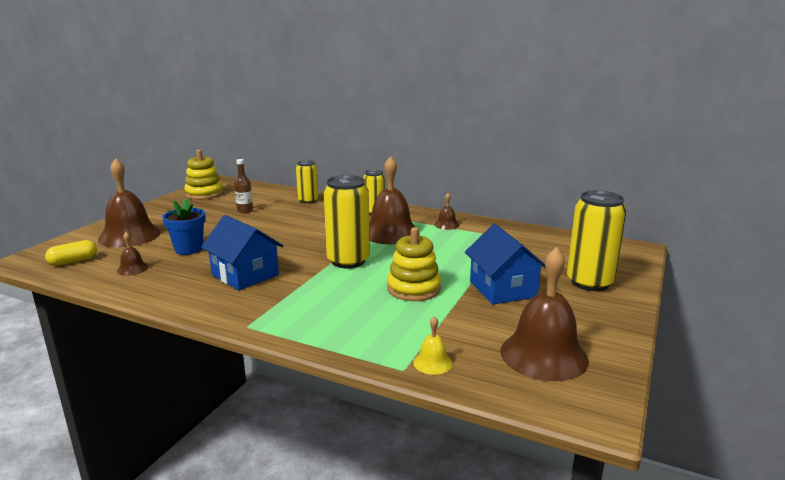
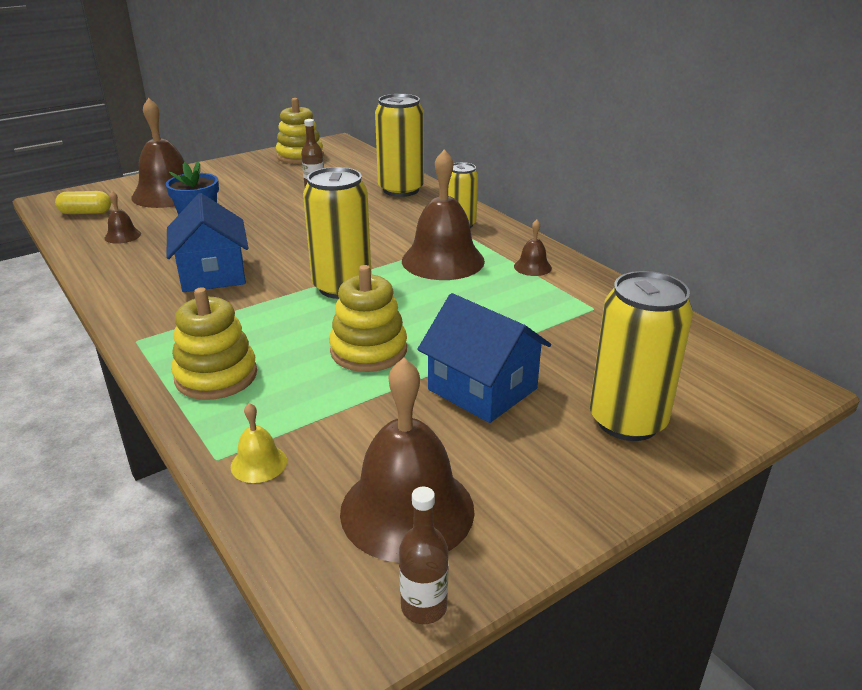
camera: 30 degrees right, 10 degrees up
(308, 200) = (401, 190): yellow can -> yellow can, size x1.65
(337, 329) = (216, 376): none -> yellow stacking toy
(503, 289) = (482, 389): blue house -> blue house turned 60 degrees counterclockwise
(610, 391) = (424, 607): none -> brown bottle

